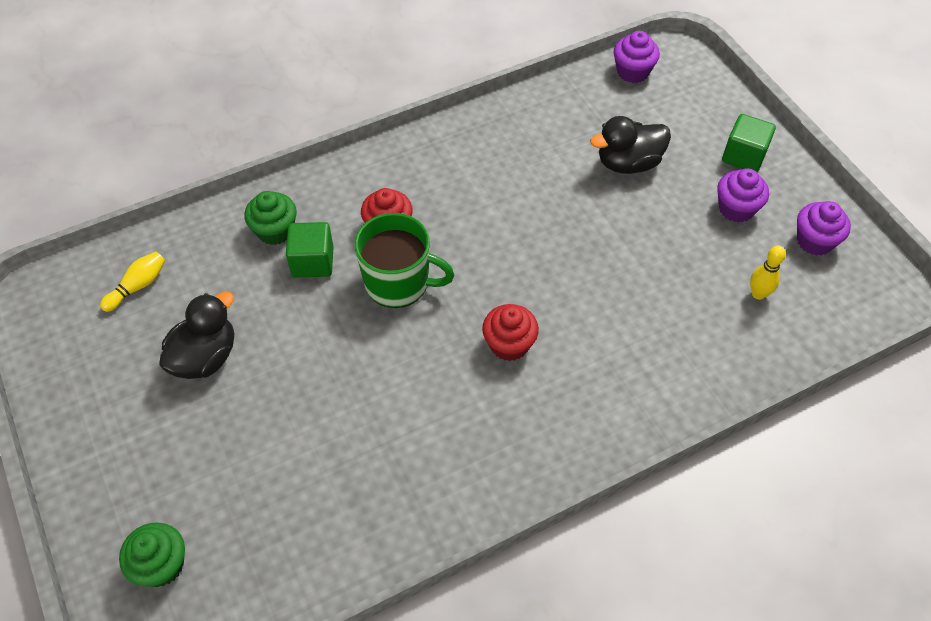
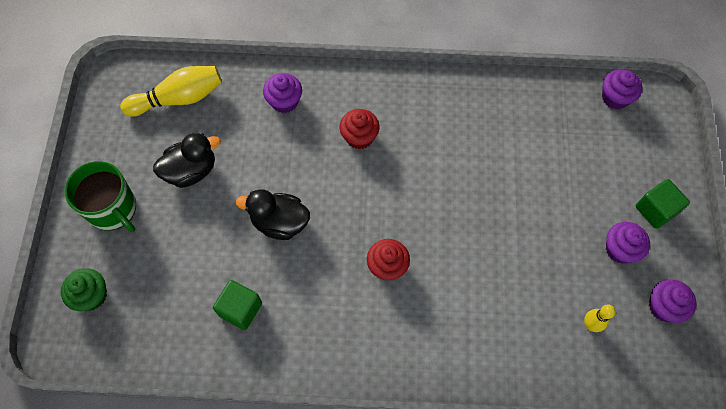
camera: 30 degrees right, 10 degrees up
(138, 286) = (178, 99): yellow bowling pin -> yellow bowling pin, size x1.83
(275, 231) = (284, 101): green cupcake -> purple cupcake
(312, 262) = (295, 137): green cube -> green cube (240, 309)
(398, 282) = (342, 181): green mug -> green mug (113, 209)
(628, 163) = (561, 171): black duck -> black duck (279, 222)

